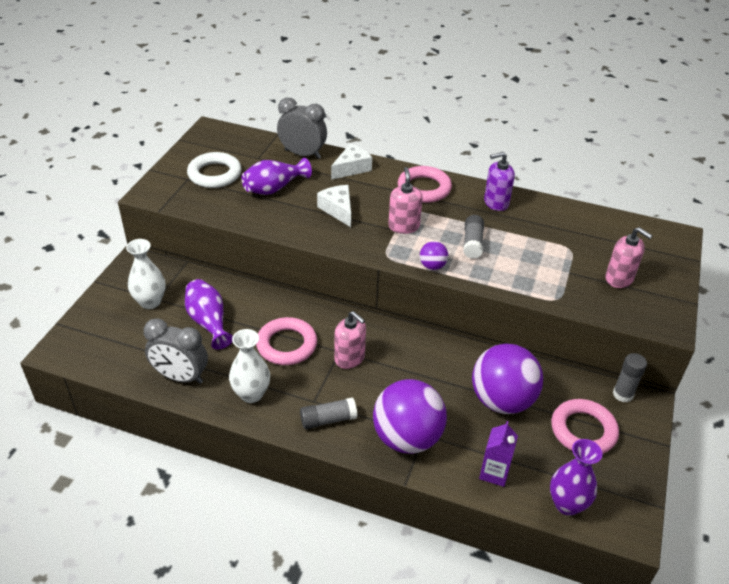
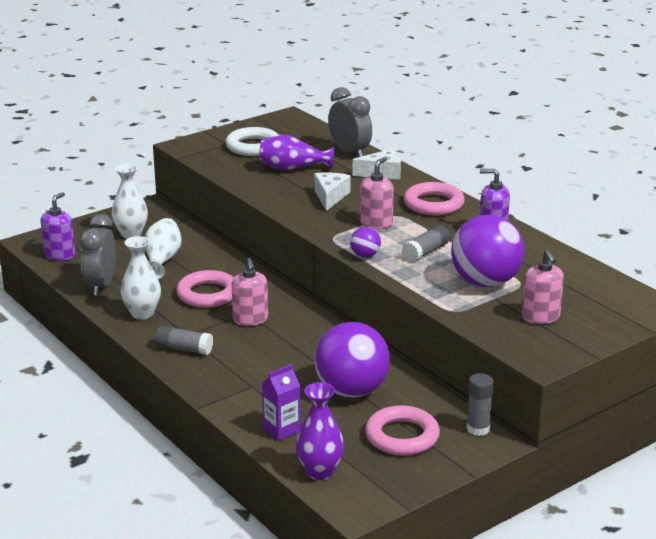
camera: 35 degrees right, 15 degrees down
(104, 355) = (60, 255): none -> purple soap dispenser
(180, 377) = (101, 285): grey clock -> grey clock turned 45 degrees clockwise
(208, 322) = (162, 260): purple vase -> white vase
(407, 438) = (235, 383): purple ball -> purple ball (485, 282)

